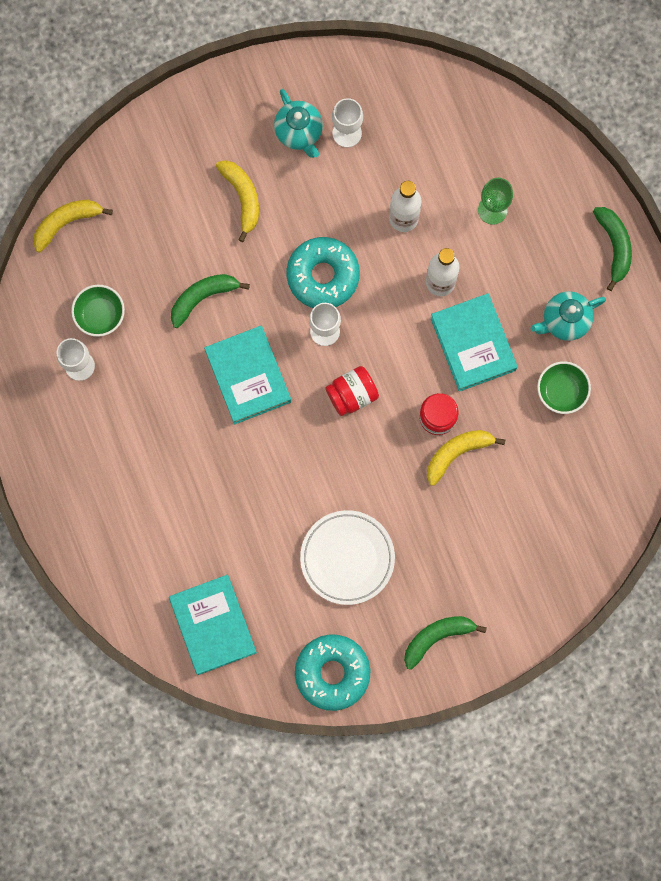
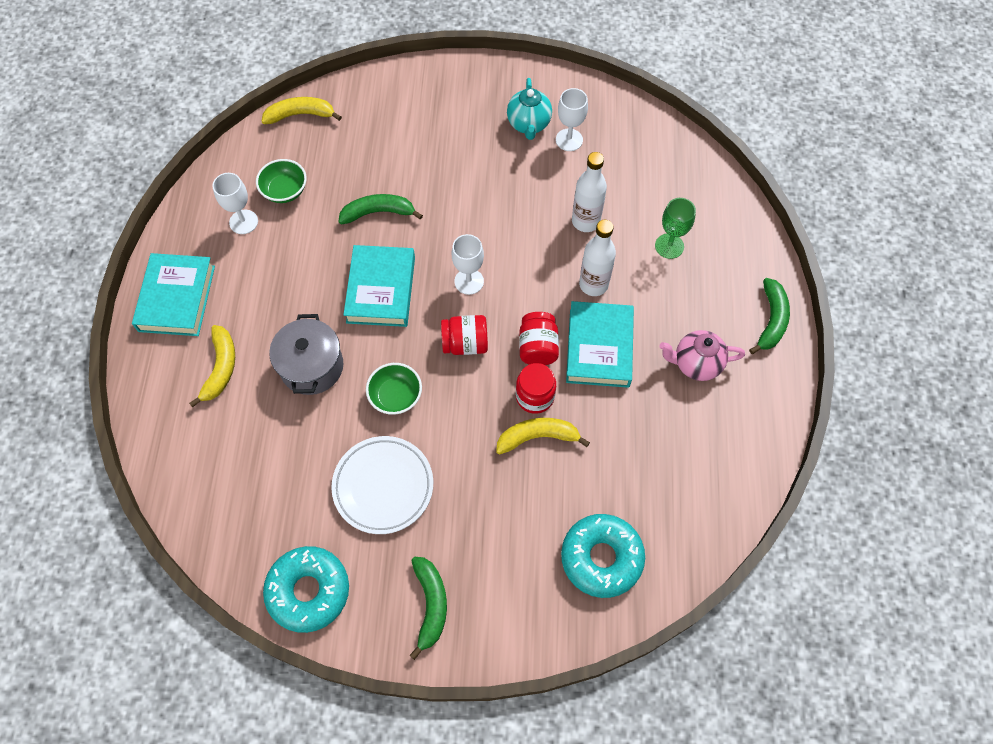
camera: 25 degrees right, 15 degrees down
(213, 625) = (223, 491): turquoise book -> turquoise book (177, 298)
(226, 479) = (312, 366): none -> grey pot
(242, 198) = (455, 152): yellow banana -> yellow banana (221, 368)
(323, 275) = (491, 237): turquoise donut -> turquoise donut (601, 558)
(418, 368) = (538, 347): none -> red jar
(437, 637) = (430, 605): green banana -> green banana turned 90 degrees clockwise
(561, 391) = (665, 424): green bowl -> green bowl (396, 396)
(564, 321) = (696, 364): turquoise teapot -> pink teapot

